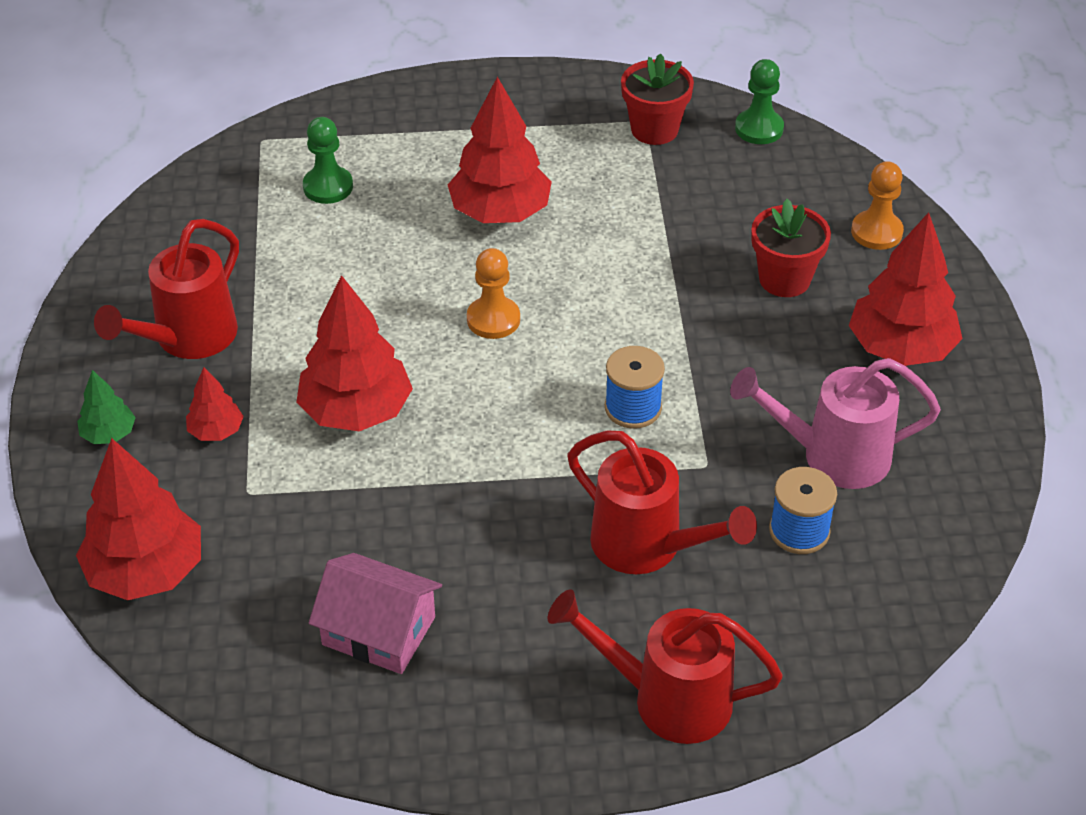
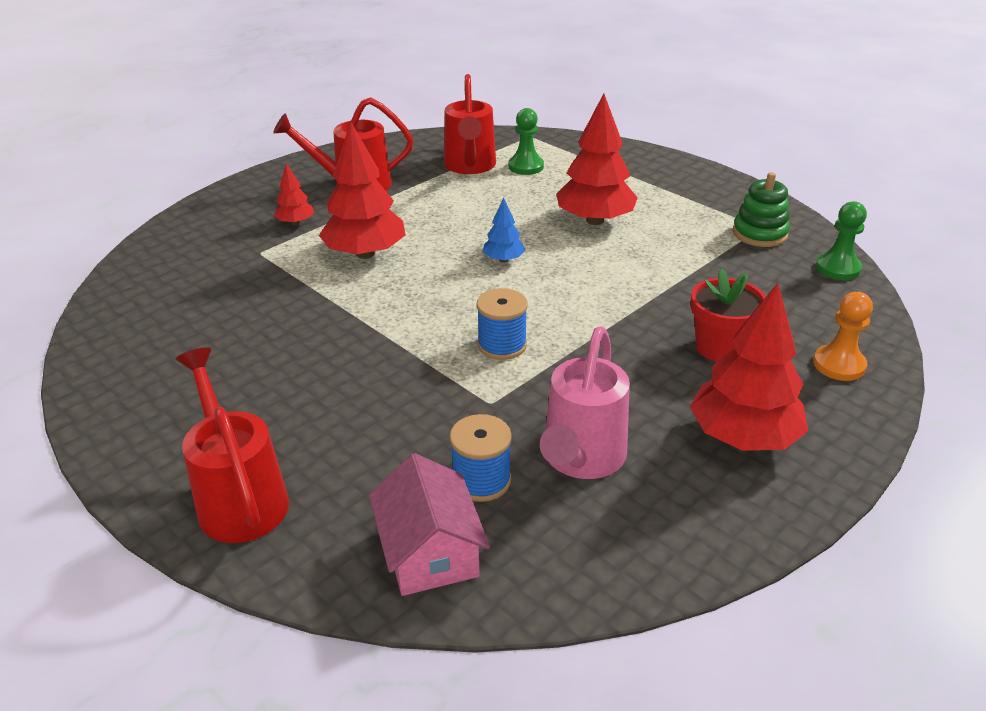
camera: 50 degrees right, 10 degrees down
(109, 434) = (257, 197): green tree -> none
(146, 571) = (167, 252): red tree -> none
(378, 631) = (191, 345): pink house -> pink house (429, 551)
(493, 319) = (503, 260): orange pawn -> blue tree
(647, 546) = (380, 414): red watering can -> red watering can (470, 166)
(654, 129) = (759, 234): red flower pot -> green stacking toy
(833, 456) = (581, 459): pink watering can -> pink watering can turned 120 degrees counterclockwise

